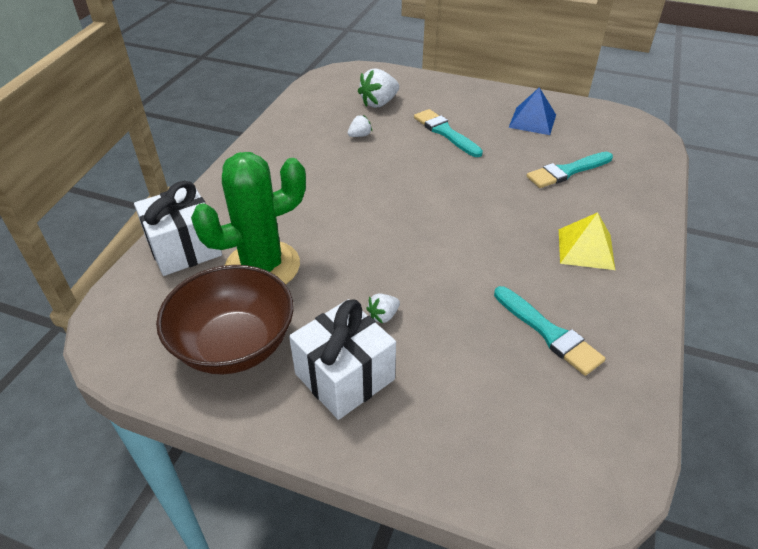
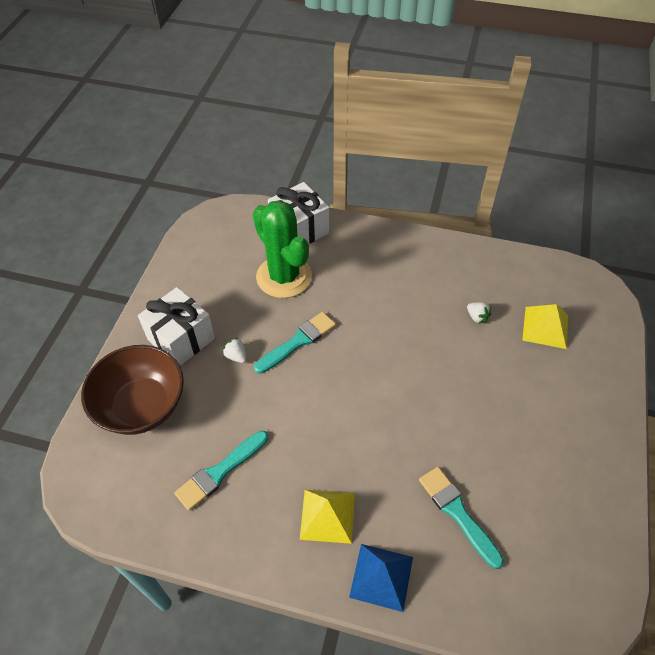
camera: 85 degrees right, 10 degrees up
(234, 345) = (209, 276): brown bowl -> brown bowl (142, 406)
(379, 103) = (545, 327): white strawberry -> yellow pyramid
(445, 132) = (504, 391): turquoise brush -> turquoise brush (298, 342)
(532, 121) = (558, 483): blue pyramid -> blue pyramid (381, 576)

